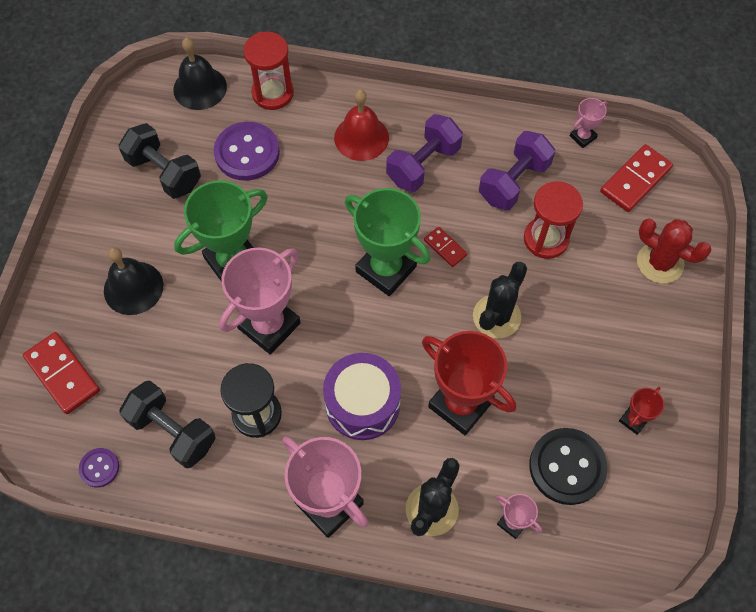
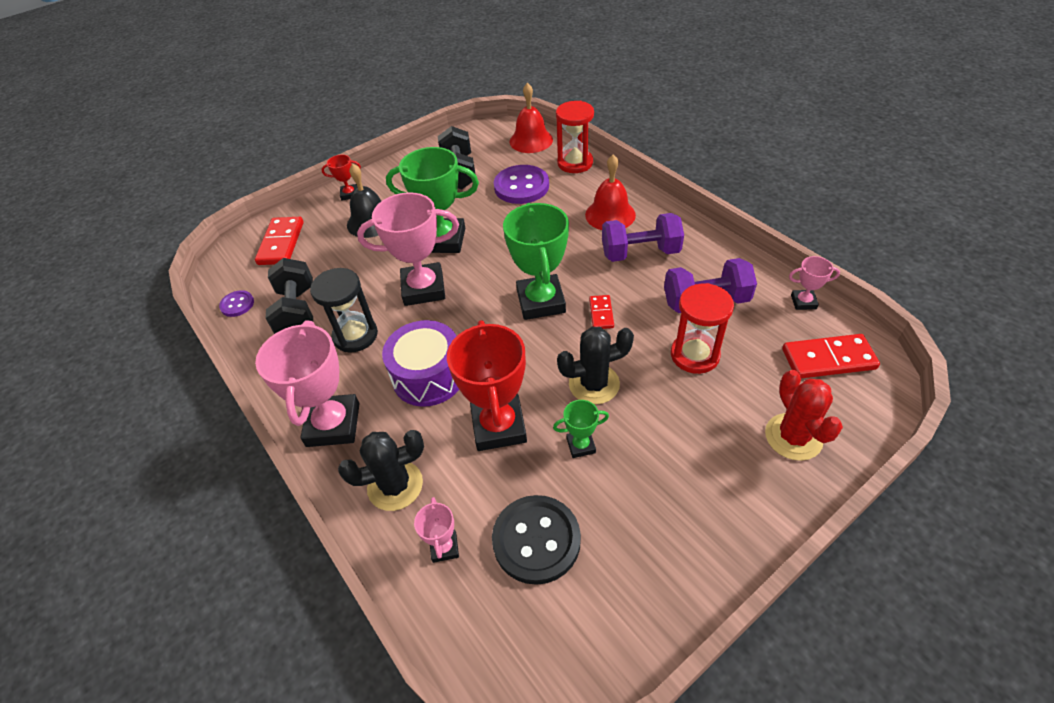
camera: 45 degrees right, 15 degrees down
(200, 88) = (531, 140): black bell -> red bell
(532, 374) = (581, 445): none -> green trophy
(633, 420) = (639, 549): red trophy -> red trophy (349, 194)

